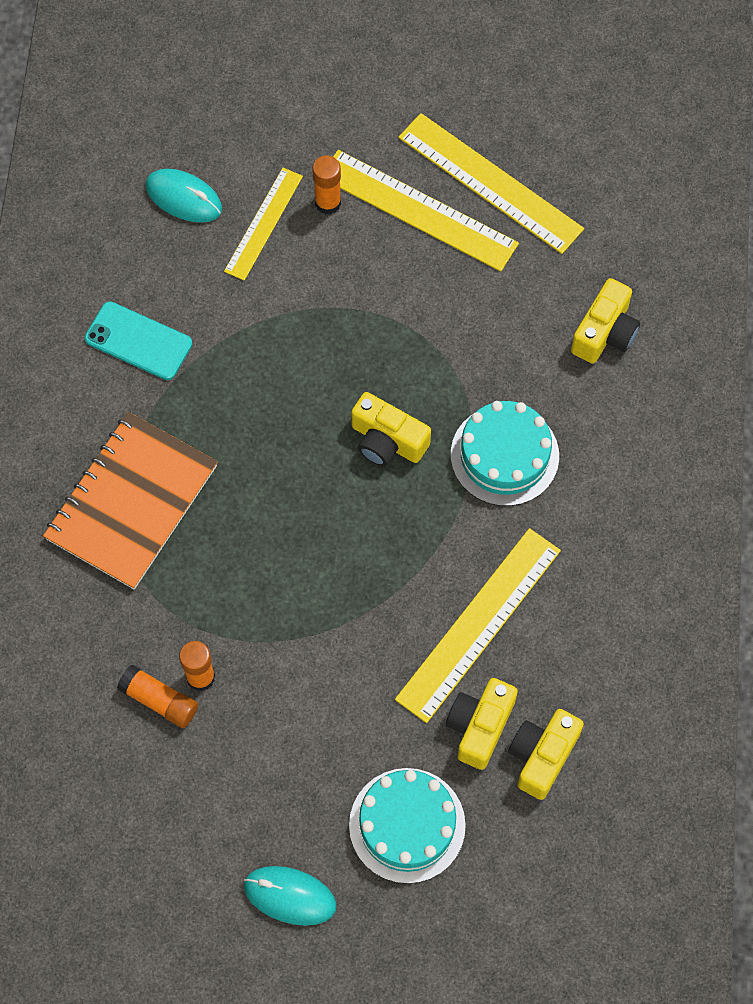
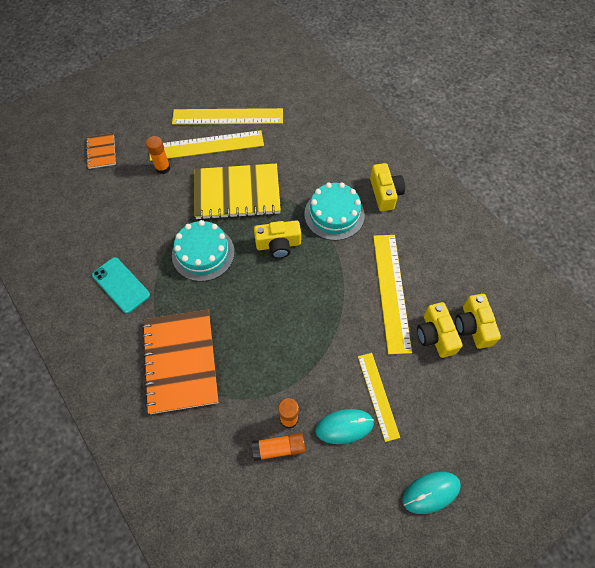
camera: 40 degrees left, 5 degrees down
(138, 341) = (121, 285): turquoise phone -> turquoise phone turned 60 degrees clockwise
(184, 198) = (91, 209): turquoise mouse -> turquoise mouse (344, 426)
(263, 223) = (140, 195): yellow ruler -> yellow ruler (378, 395)
(264, 113) = (101, 152): none -> orange notebook
(397, 320) = (237, 193): none -> yellow notebook
(407, 825) = (449, 408): turquoise cake -> turquoise cake (203, 253)
(605, 333) = (328, 140): yellow camera -> yellow camera (385, 193)

